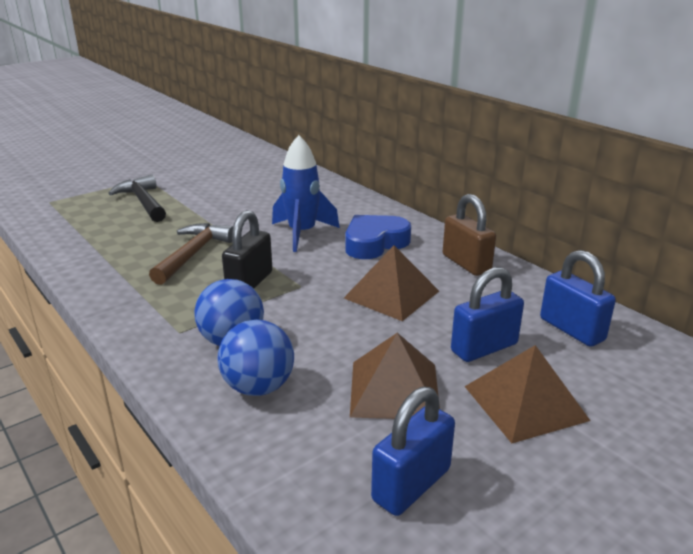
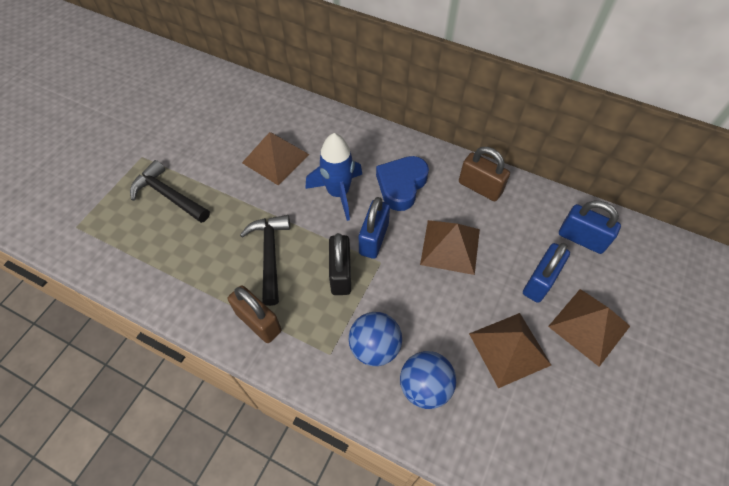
camera: 25 degrees left, 30 degrees up
(134, 291) = (258, 322): none -> brown padlock
(193, 254) = (270, 255): brown hammer -> black hammer
(262, 202) = (275, 158): none -> brown pyramid
(411, 485) = (565, 429): blue padlock -> blue padlock (374, 239)

